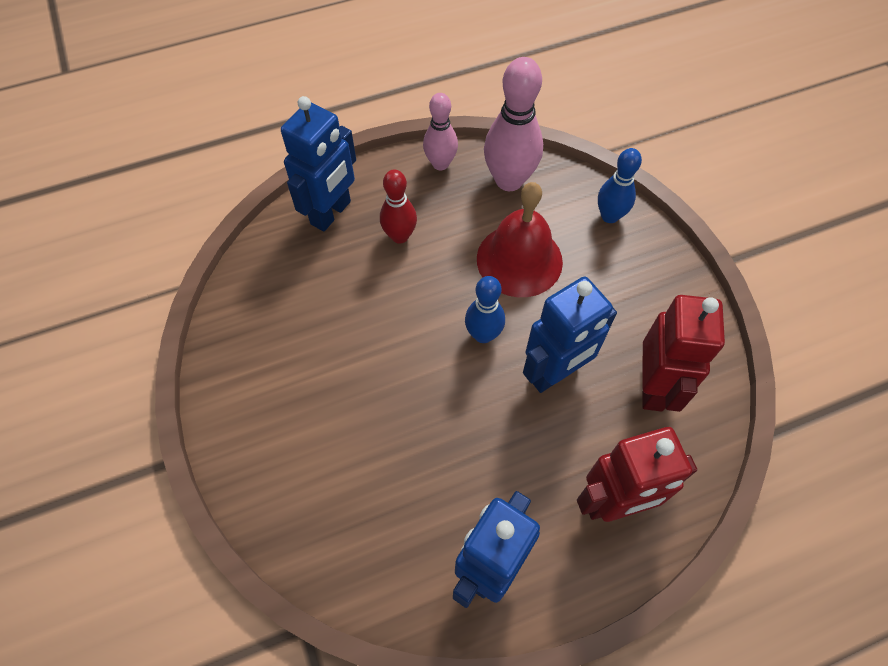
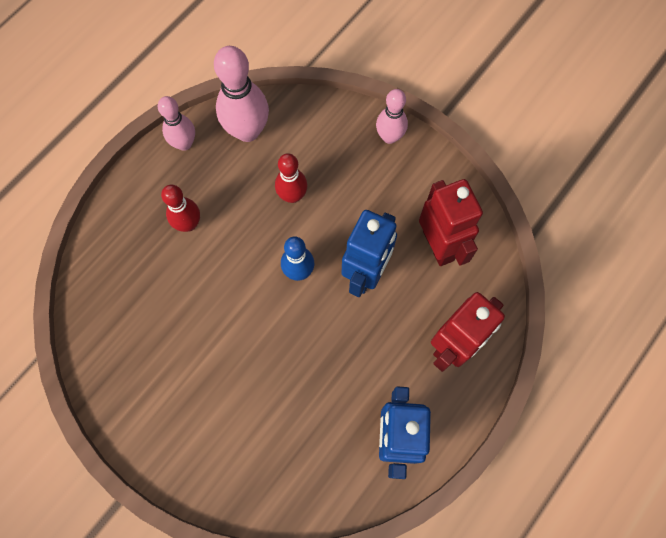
camera: 30 degrees left, 10 degrees up
(331, 213) = (121, 233): blue robot -> none
(519, 260) = (292, 196): red bell -> red bowling pin
(609, 216) = (340, 123): blue bowling pin -> none
(656, 253) = (389, 137): none -> pink bowling pin

